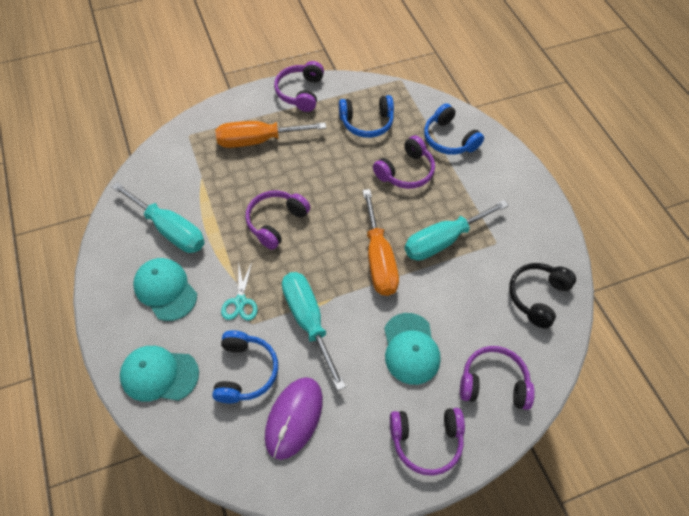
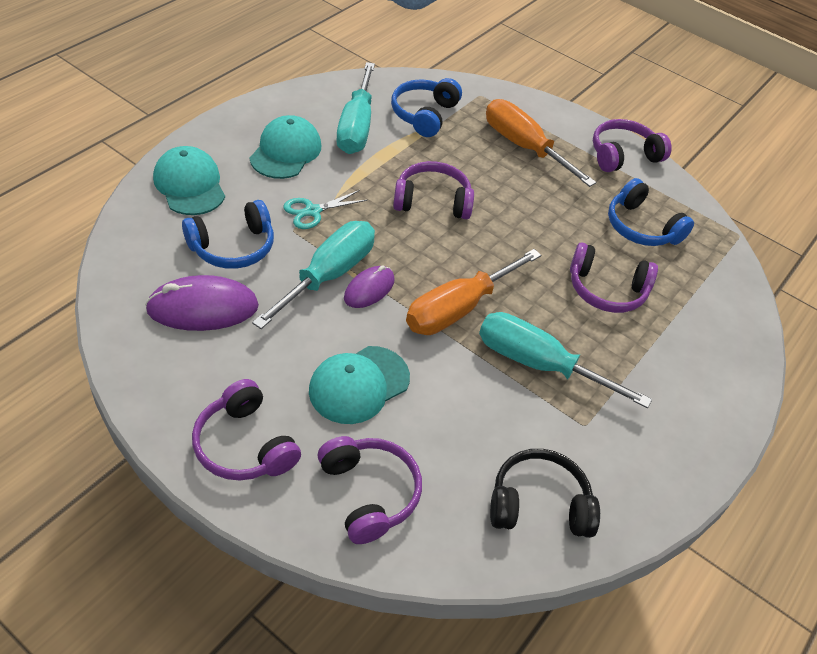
camera: 55 degrees right, 10 degrees down
(334, 302) = (369, 289): none -> purple mouse
(449, 139) = (699, 316): blue headphones -> blue headphones (424, 115)

